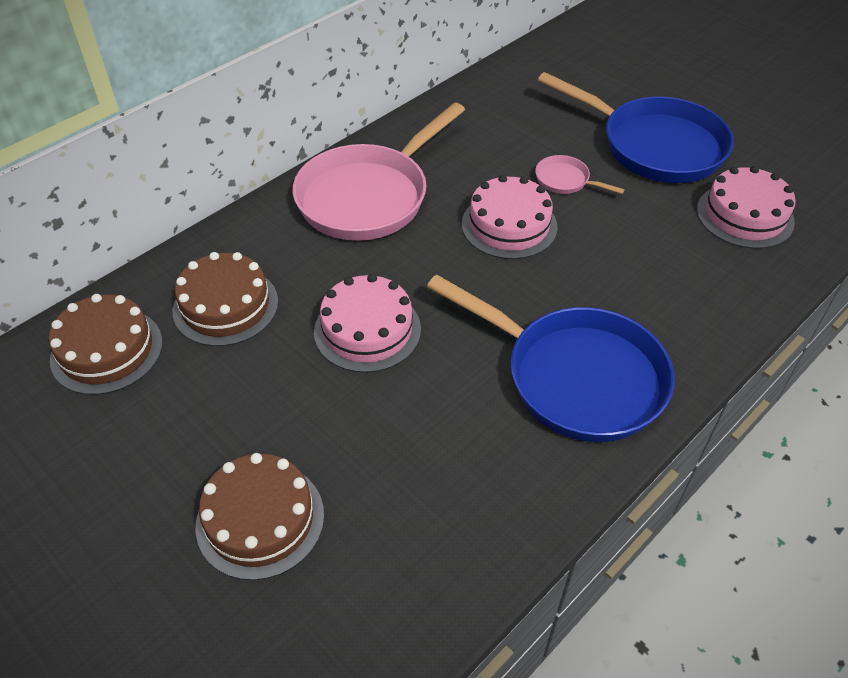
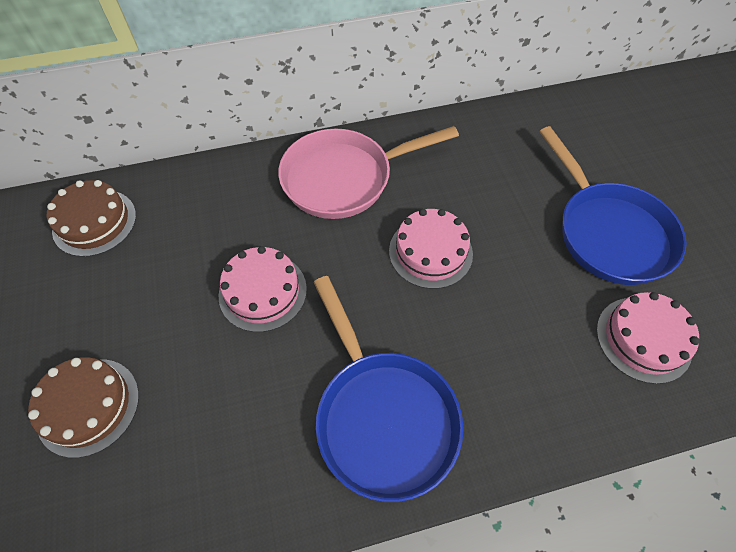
camera: 30 degrees right, 10 degrees up
(225, 306) = (187, 224): brown cake -> none
(565, 180) = (506, 231): pink pan -> none

